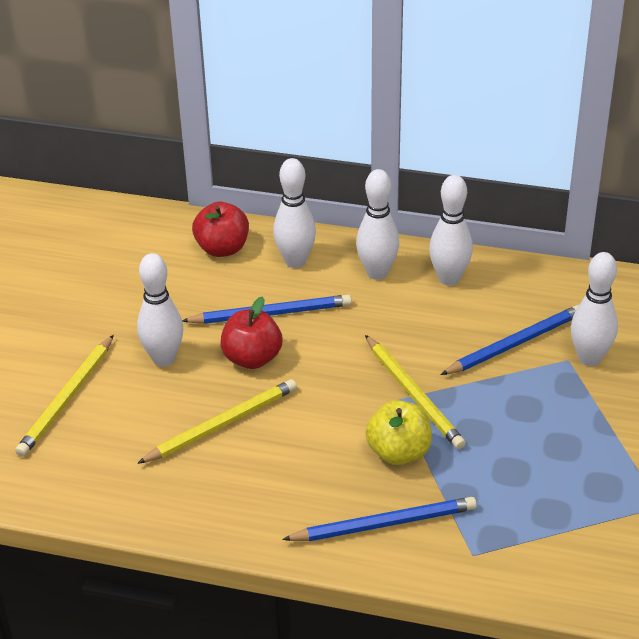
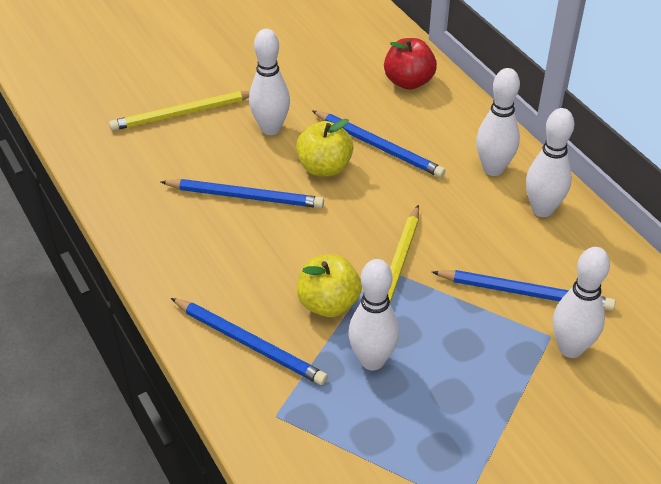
camera: 45 degrees right, 5 degrees up
(222, 424) = (245, 196): yellow pencil -> blue pencil
(252, 358) = (324, 167): red apple -> yellow apple
(295, 261) = (446, 122): white bowling pin -> white bowling pin (372, 360)

